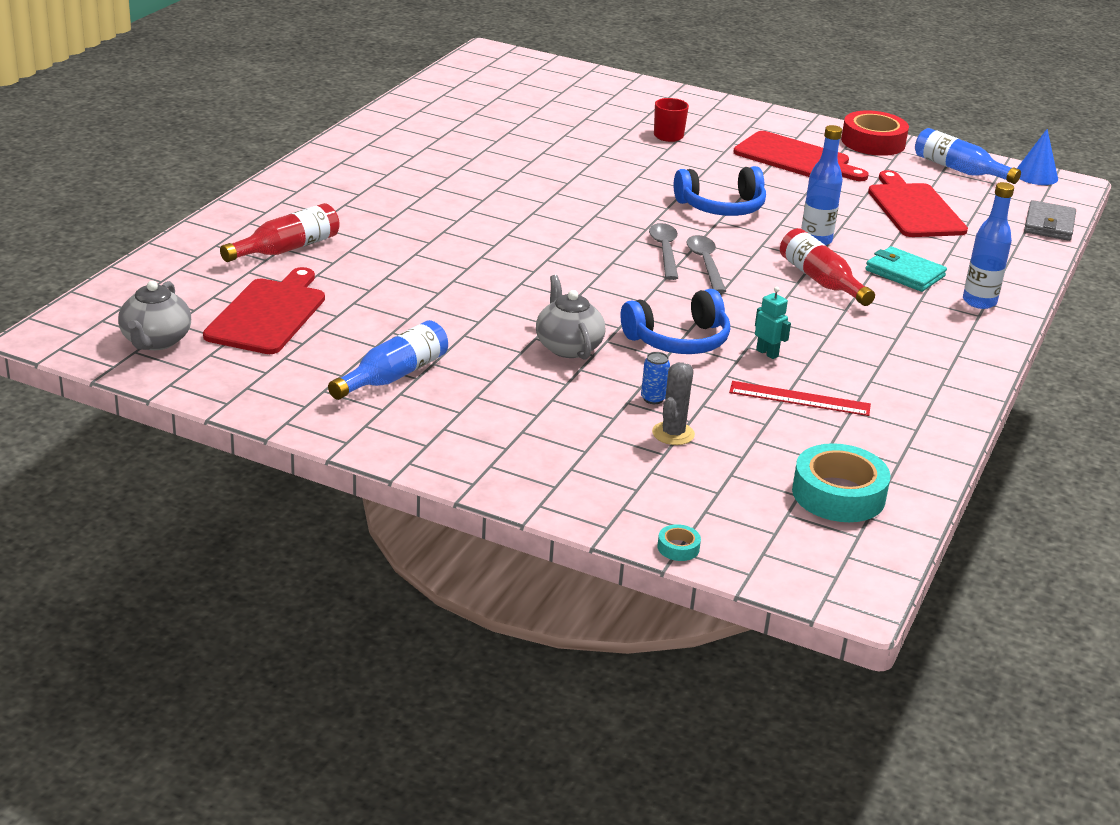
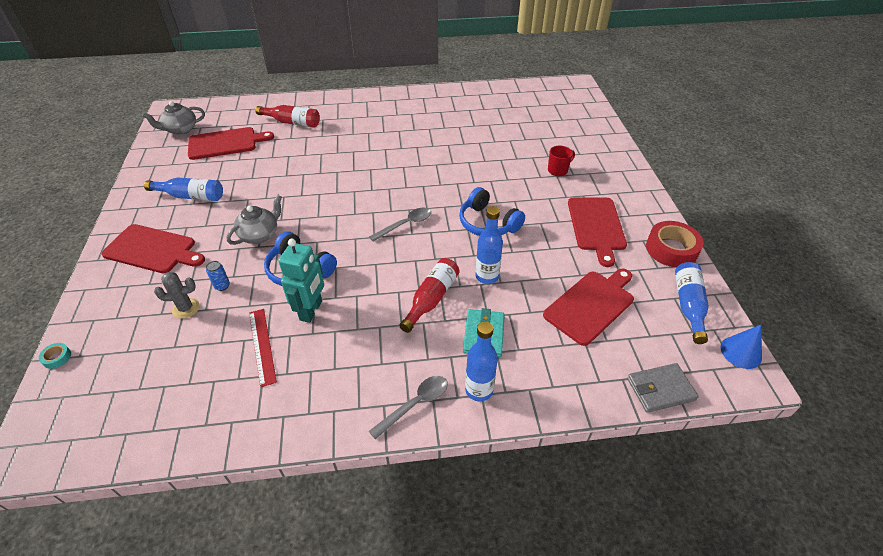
camera: 60 degrees right, 15 degrees up
(503, 433) = (152, 250): none -> red cutting board
(705, 264) = (405, 245): grey spoon -> grey spoon (415, 404)
(767, 353) = (311, 310): turquoise robot -> turquoise robot, size x1.92
(838, 494) = (148, 408): turquoise tape -> none

